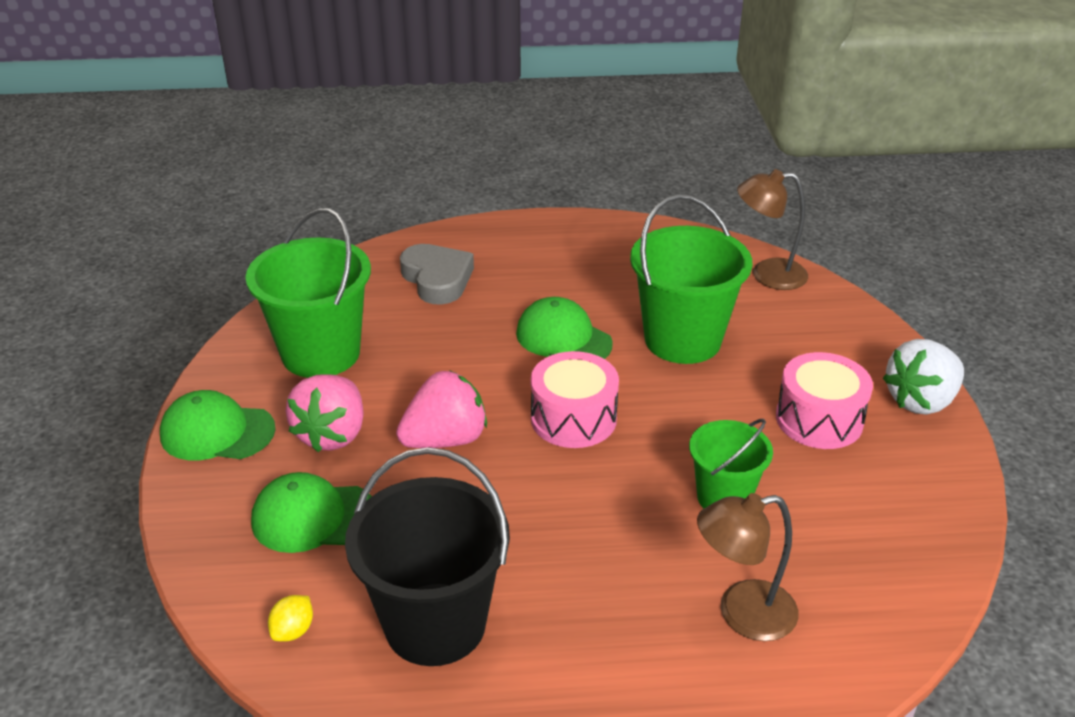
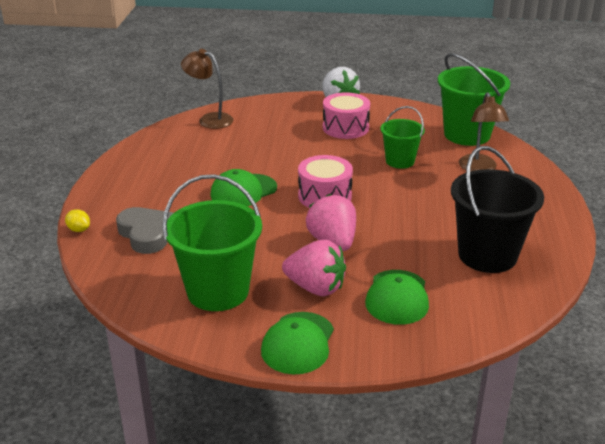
camera: 80 degrees left, 5 degrees down
(293, 631) = (493, 306): yellow lemon -> yellow lemon (79, 230)
(437, 279) = (146, 234): grey heart -> grey heart turned 75 degrees clockwise
(682, 340) = (262, 153): green bucket -> green bucket (467, 135)
(767, 274) = (209, 119): brown lamp -> brown lamp turned 105 degrees clockwise

